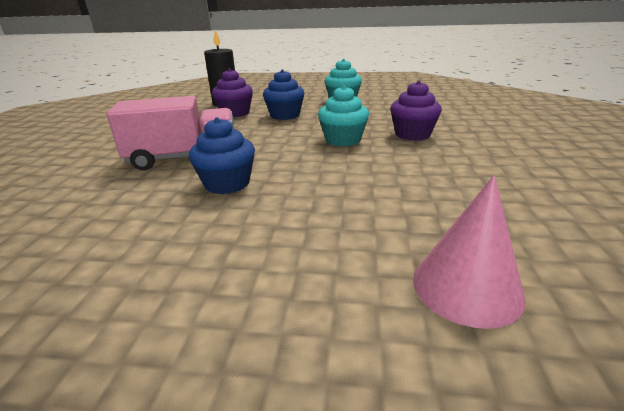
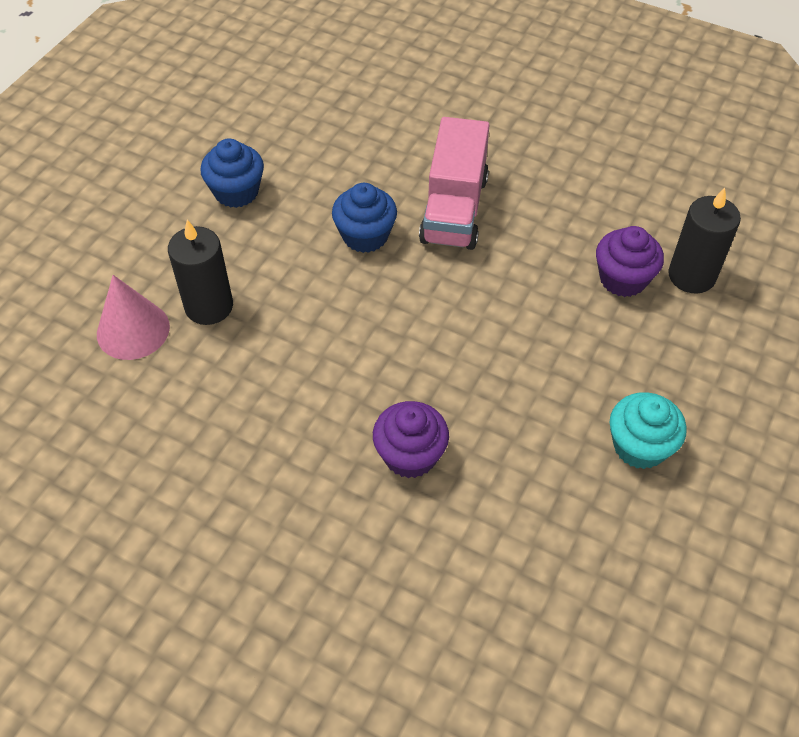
camera: 110 degrees right, 25 degrees up
(285, 115) = (579, 336): blue cupcake -> blue cupcake (236, 192)
(343, 140) = (432, 367): turquoise cupcake -> none
(376, 240) = (209, 306): none -> black candle

